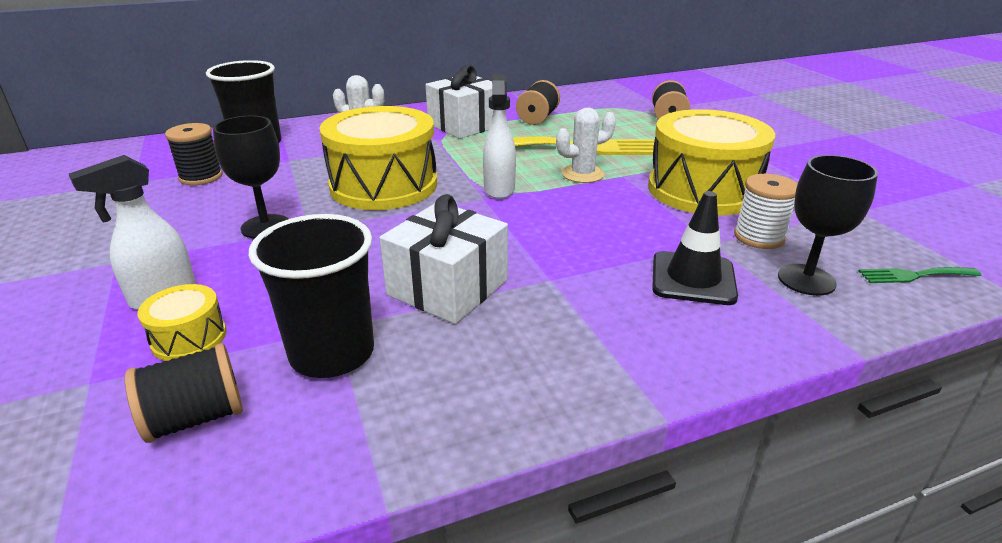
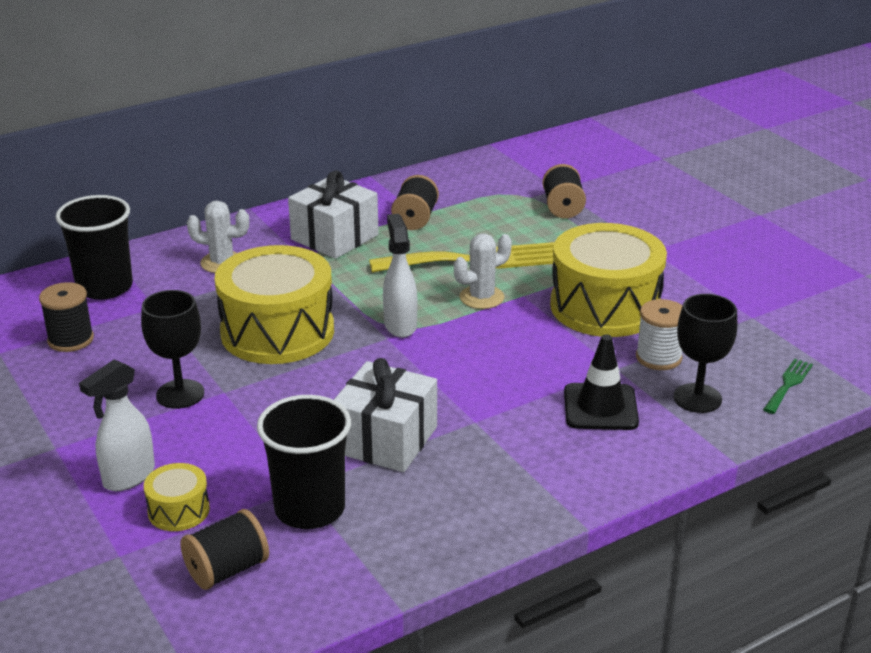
camera: 10 degrees left, 0 degrees up
(913, 275) = (788, 384): green fork -> green fork turned 135 degrees clockwise

